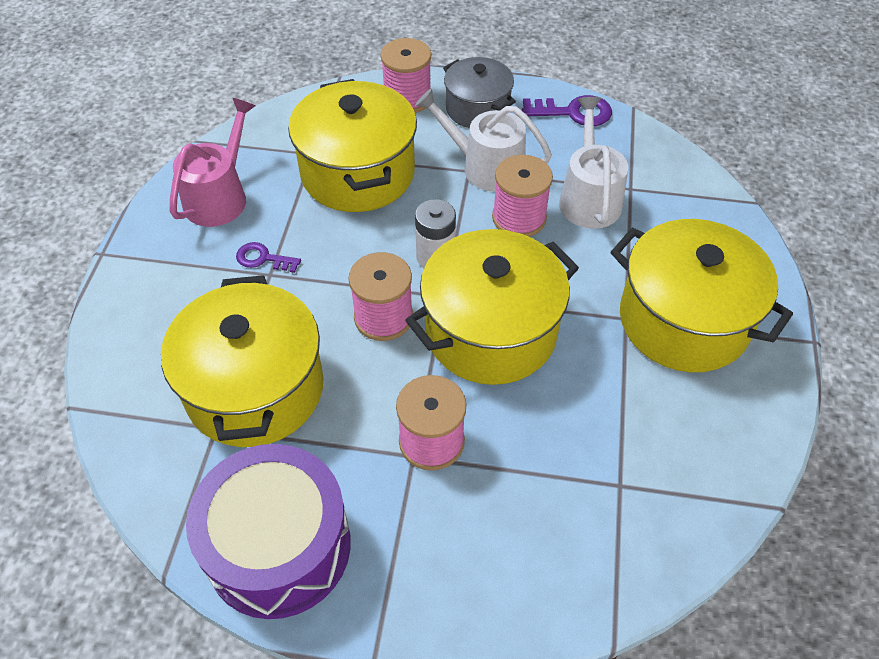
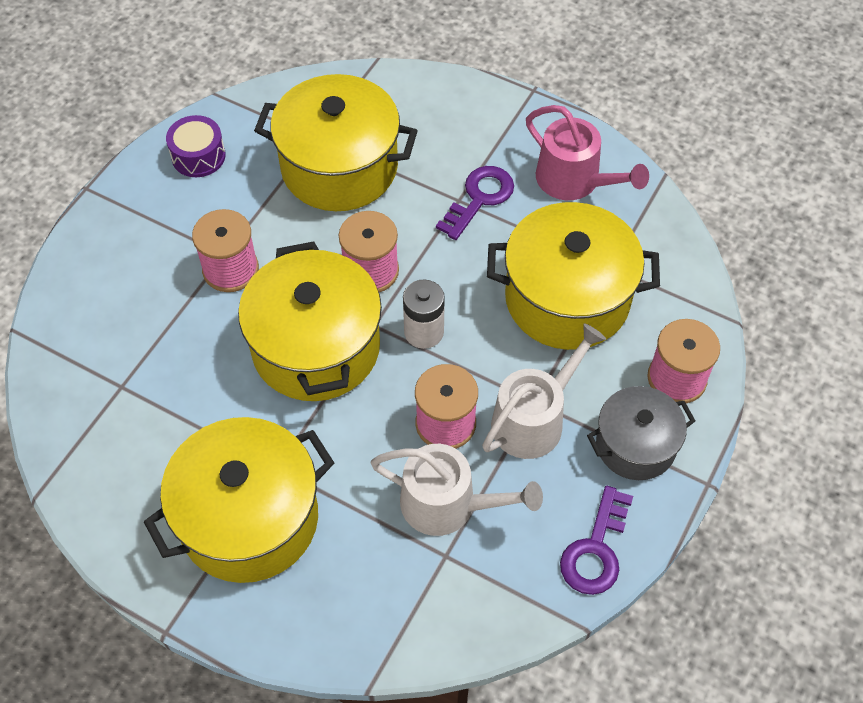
camera: 110 degrees right, 5 degrees up
(263, 258) = (479, 198): purple key -> purple key, size x1.57
(278, 546) = (198, 156): purple drum -> purple drum, size x0.50

